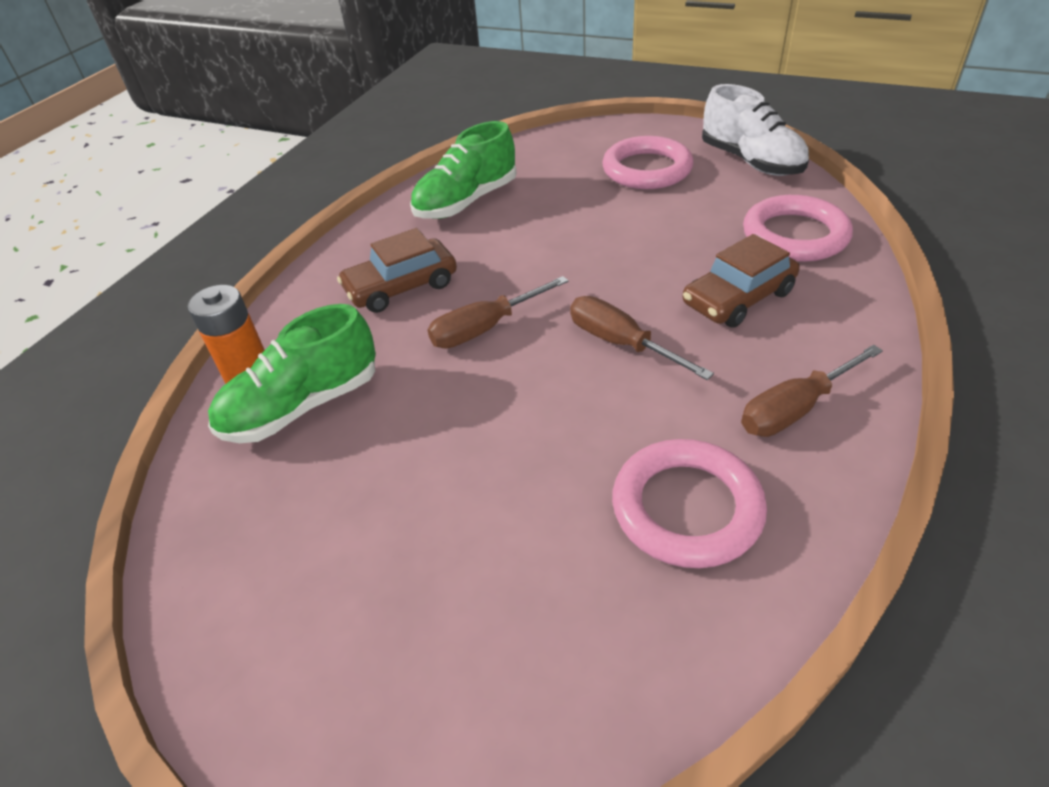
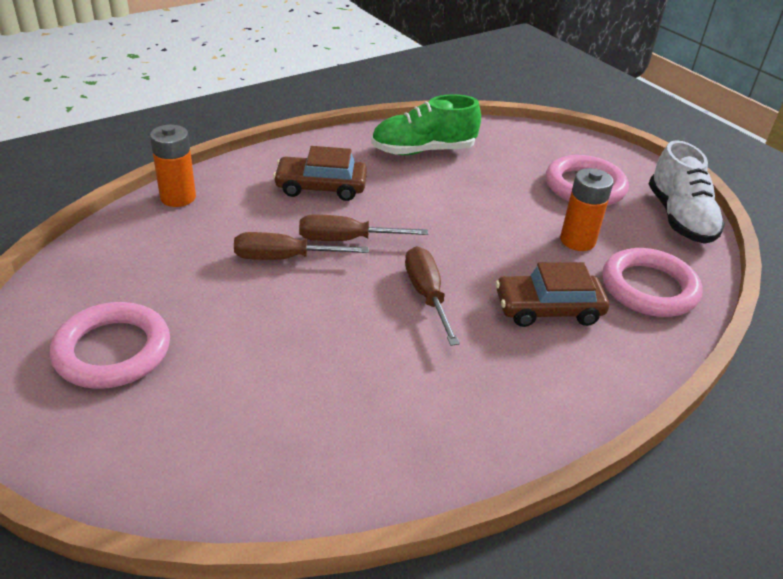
camera: 25 degrees right, 5 degrees down
(302, 406) = (190, 230): green shoe -> none
(686, 508) = (355, 416): pink ring -> pink ring (112, 351)
(694, 222) = (577, 241): none -> orange battery
(794, 409) = (500, 401): brown screwdriver -> brown screwdriver (283, 258)

